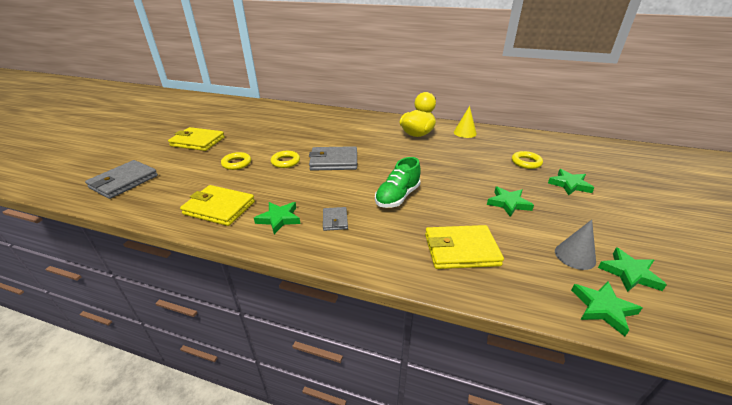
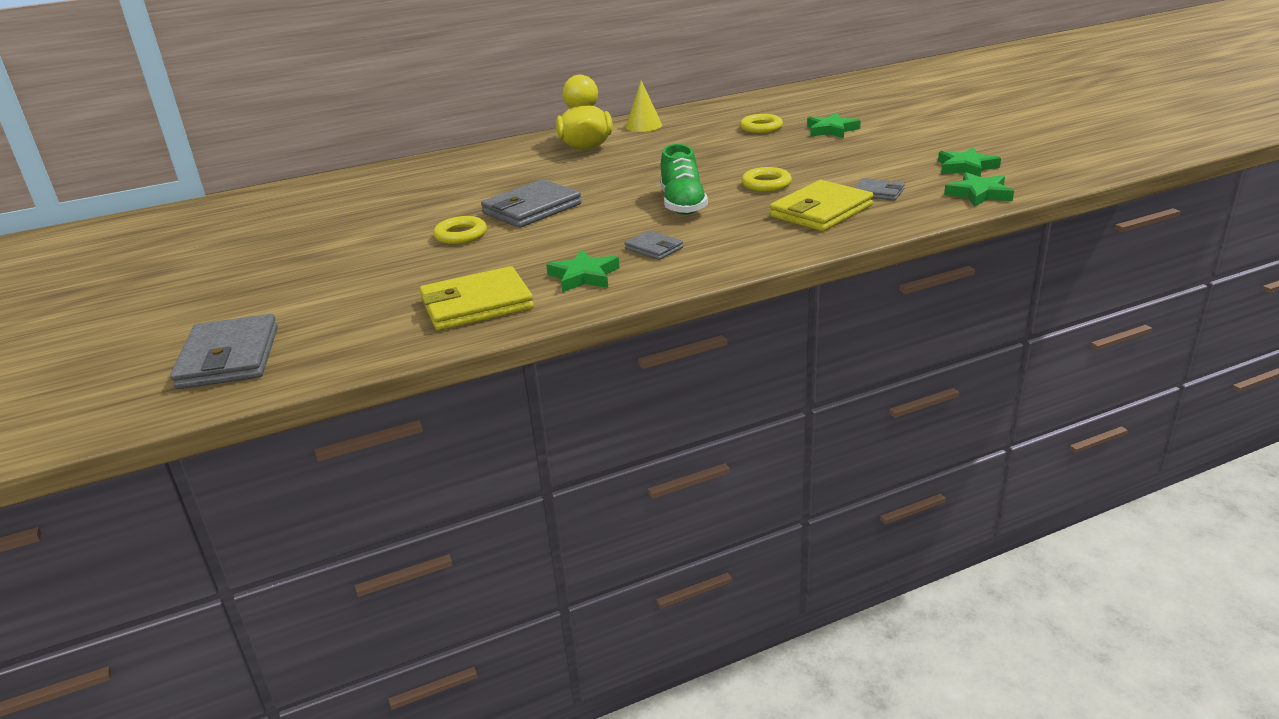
camera: 40 degrees left, 5 degrees down
(198, 141) = (238, 276): yellow wallet -> none
(236, 163) = (384, 266): yellow ring -> yellow ring (766, 184)
(508, 203) = (802, 164): green star -> none
(523, 257) = (878, 192): none -> grey wallet
(575, 256) = (914, 174): grey cone -> none

